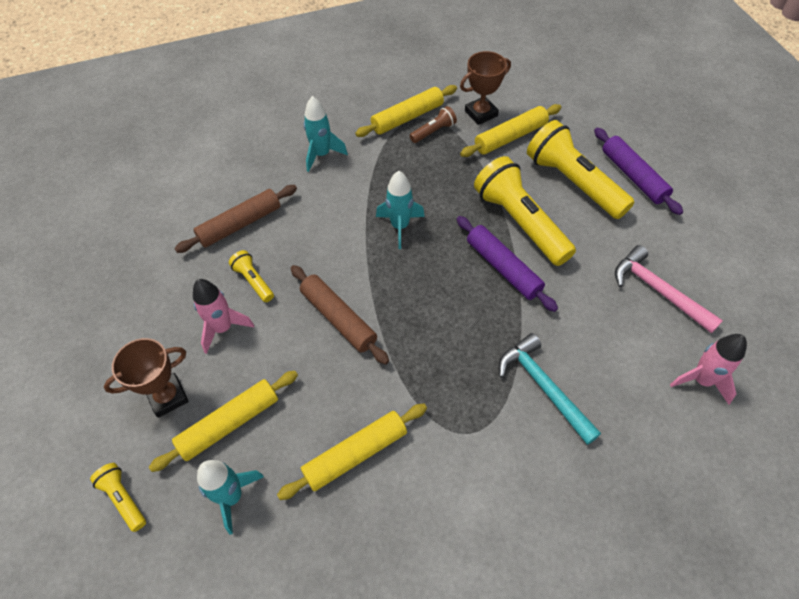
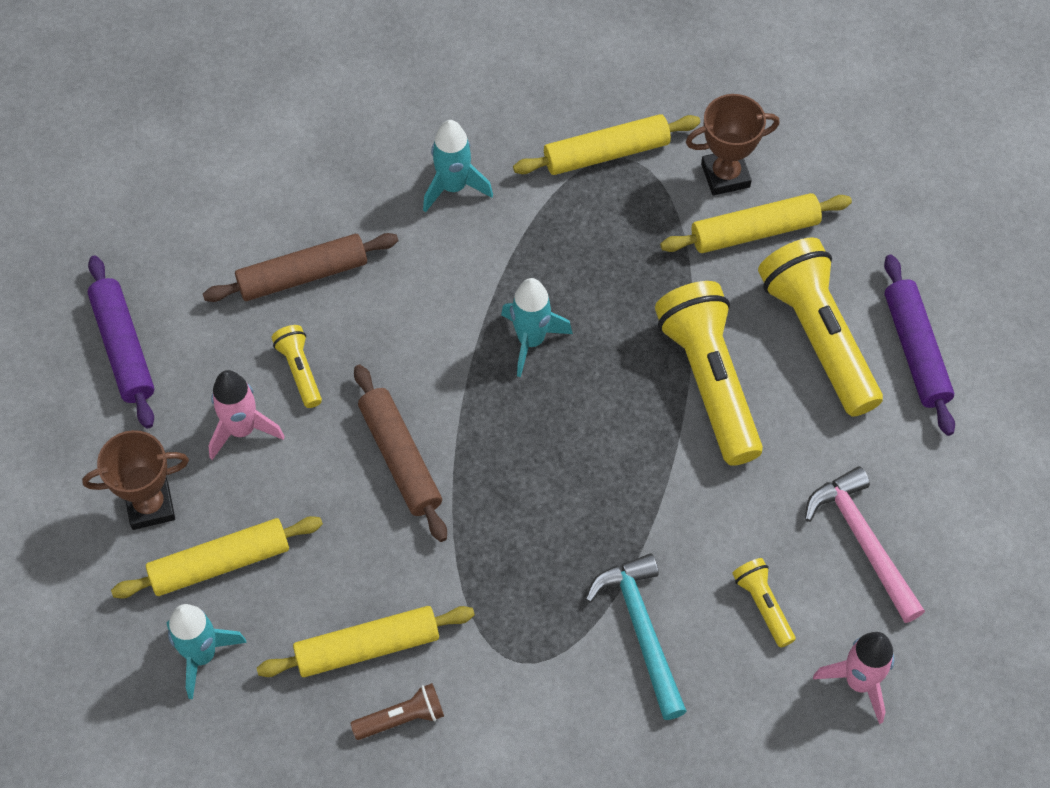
camera: 15 degrees right, 5 degrees up
(124, 498) = (72, 620): yellow flashlight -> yellow flashlight (763, 605)
(433, 131) = (638, 190): brown flashlight -> brown flashlight (401, 718)
(503, 268) = (656, 446): purple rolling pin -> purple rolling pin (124, 348)

